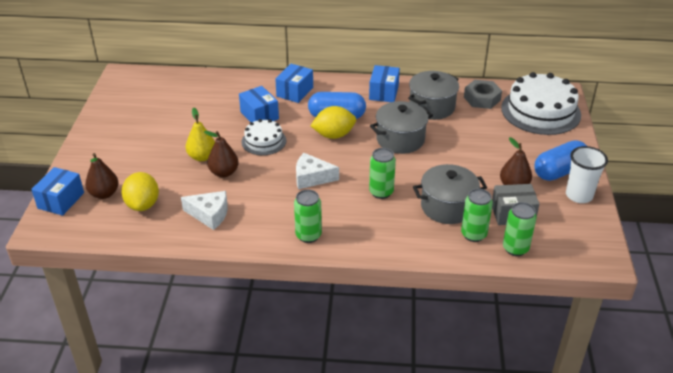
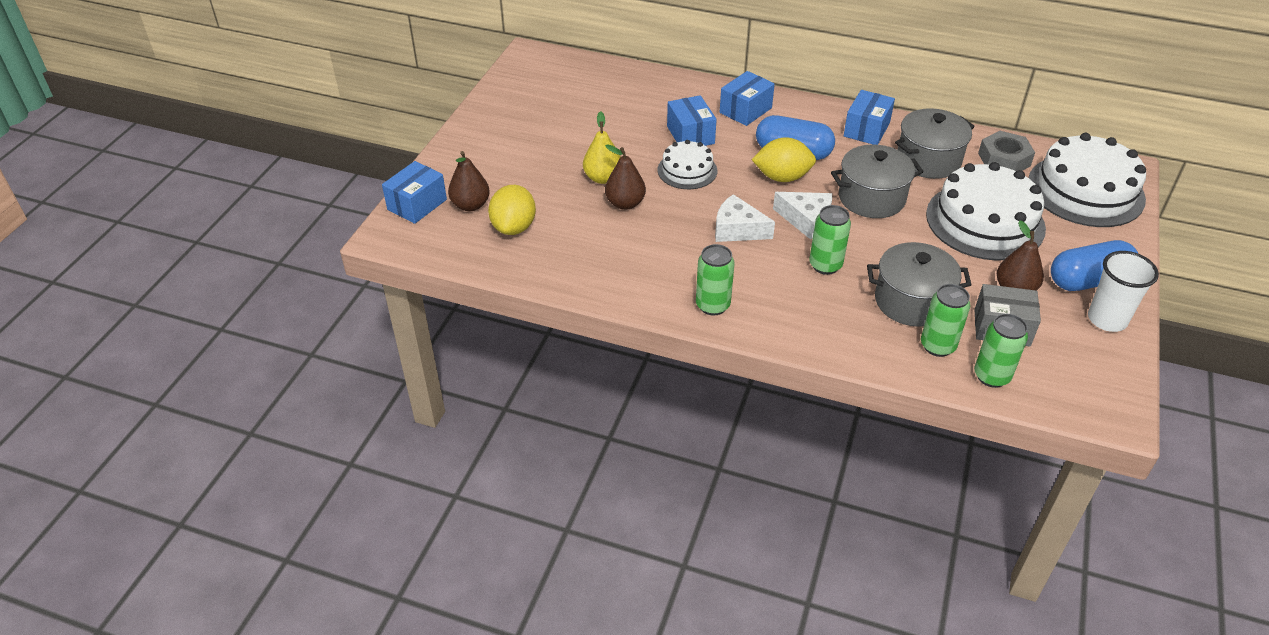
camera: 15 degrees right, 5 degrees up
(209, 214) = (593, 255): white cheese -> white cheese (806, 220)
(481, 143) = (985, 221): none -> white cake

